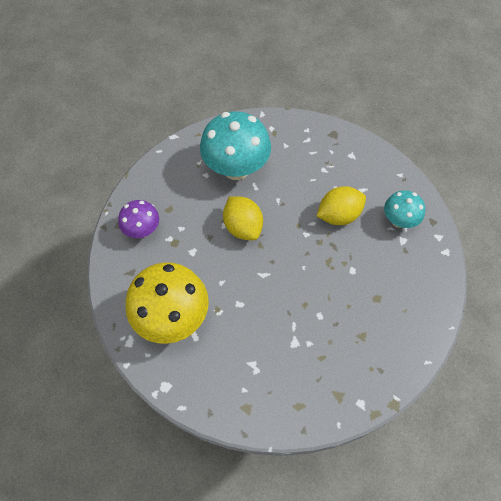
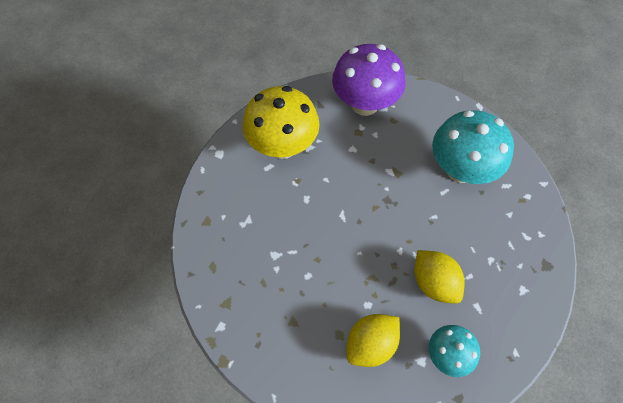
camera: 80 degrees right, 0 degrees up
(142, 230) = (365, 104): purple mushroom -> purple mushroom, size x1.81
(243, 227) = (391, 188): yellow lemon -> yellow lemon (371, 344)

